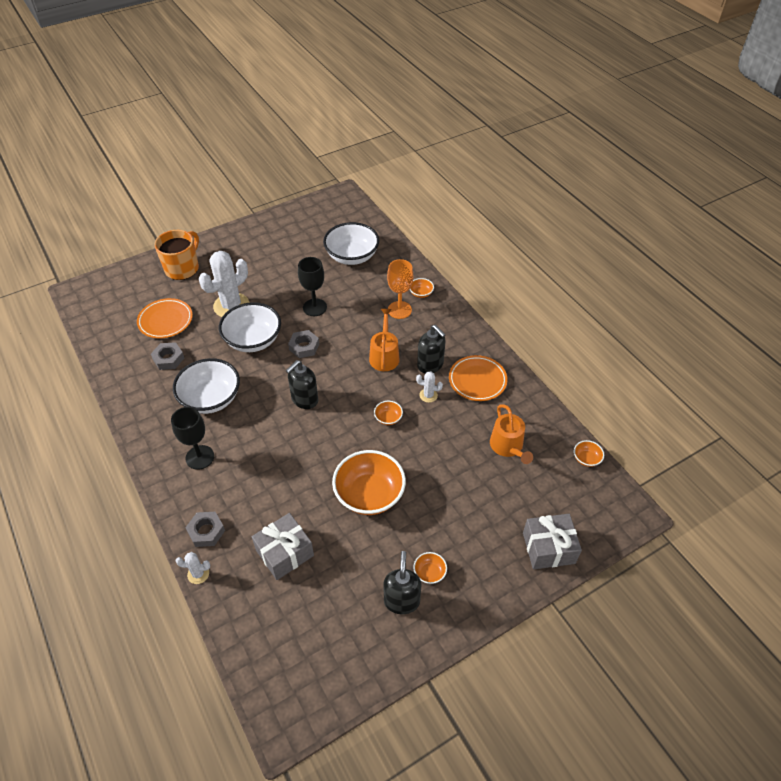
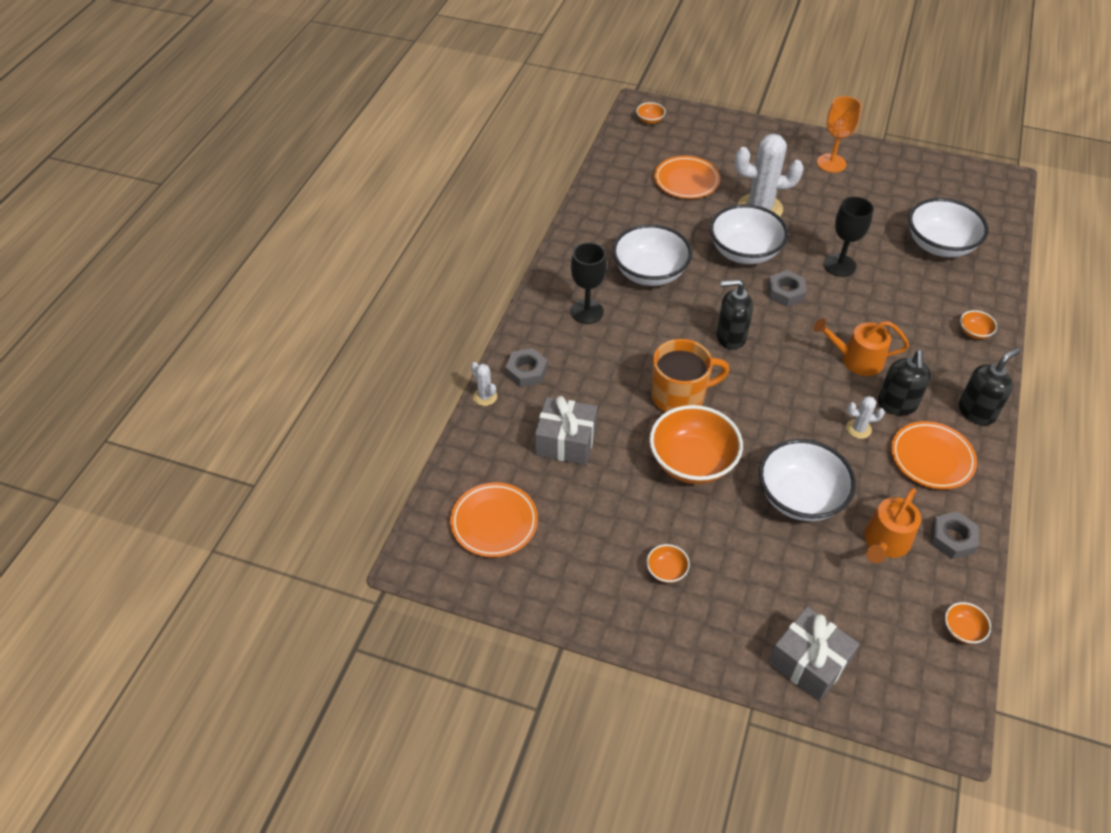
camera: 50 degrees right, 0 degrees up
(168, 359) = (652, 214): grey nut -> grey nut (952, 538)
(183, 268) = (753, 146): orange mug -> orange mug (679, 396)
(302, 649) = (494, 522): none -> orange plate
(384, 356) = (857, 359): orange watering can -> orange watering can turned 135 degrees counterclockwise
(388, 418) = (791, 415): orange bowl -> orange bowl (650, 120)
(399, 310) = (928, 330): orange goblet -> orange goblet (831, 163)
(401, 601) = (614, 567): black soap dispenser -> black soap dispenser (976, 412)
(428, 395) = (858, 429): white cactus -> white cactus turned 60 degrees counterclockwise
(444, 461) = (800, 497): none -> white bowl

